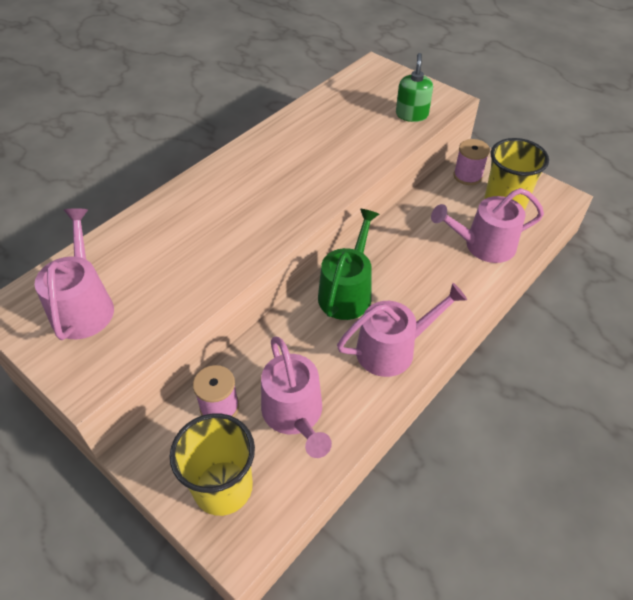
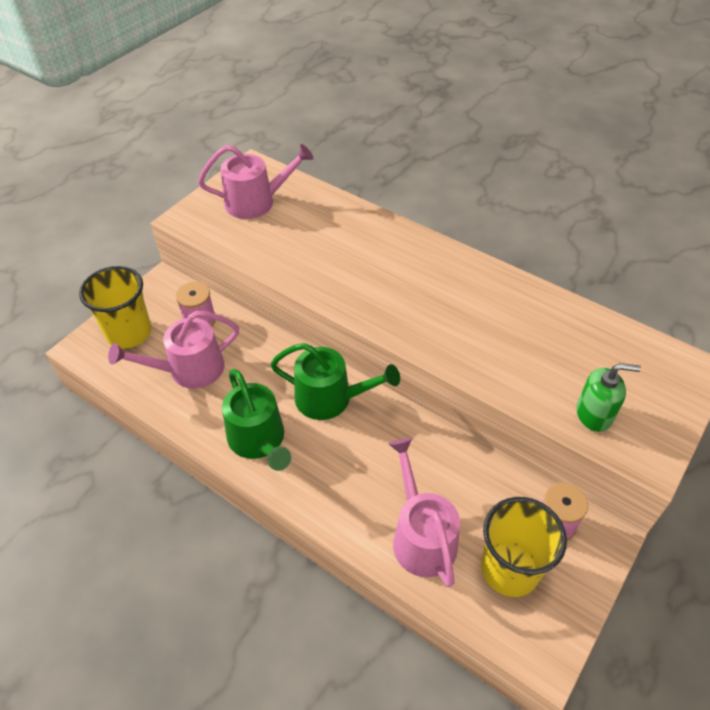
camera: 85 degrees right, 0 degrees up
(392, 349) = (259, 440): pink watering can -> green watering can

